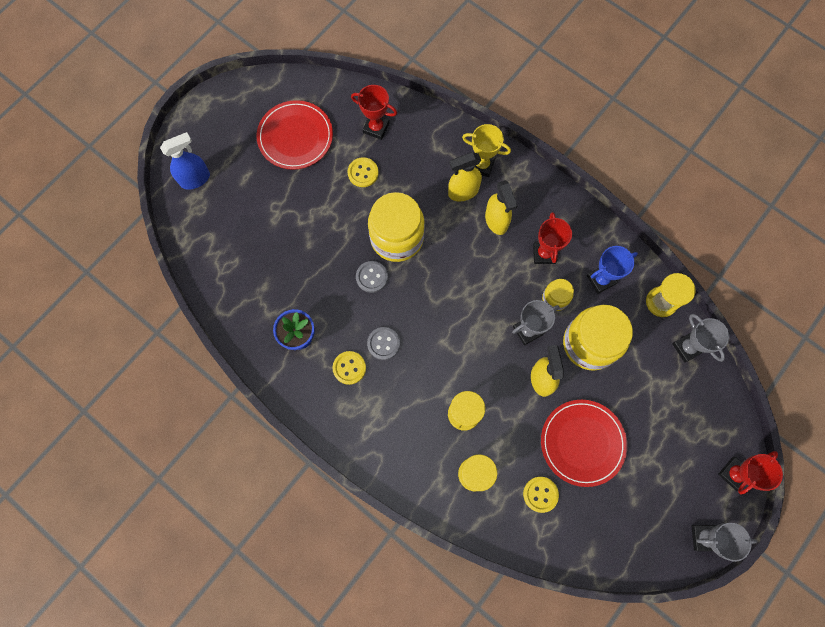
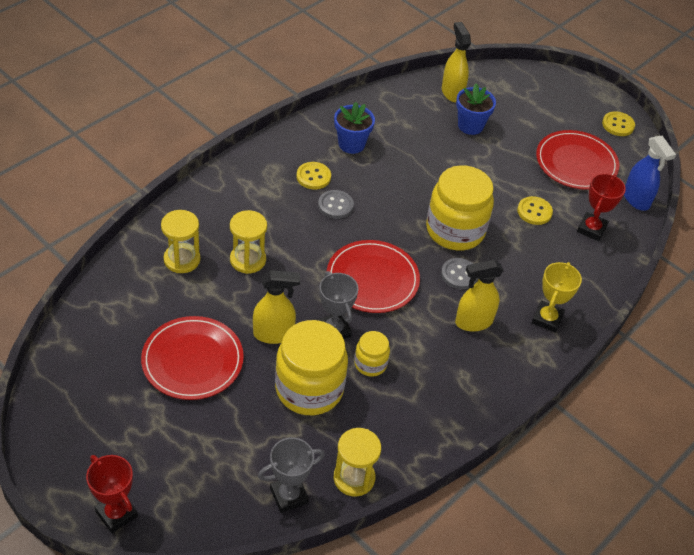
camera: 90 degrees right, 25 degrees down
(195, 179) = (524, 88): blue spray bottle -> blue spray bottle (636, 200)
(257, 228) = (470, 126): none -> blue flower pot
(372, 277) = (410, 205): grey button -> grey button (459, 274)
(463, 192) = (511, 296): yellow spray bottle -> yellow spray bottle (452, 92)
(466, 304) = (372, 279): none -> red plate
(540, 494) = (145, 312): yellow button -> yellow button (618, 125)
(544, 253) = (429, 362): red trophy -> none
(601, 280) = (390, 416): blue trophy -> none
(704, 537) = (51, 462): grey trophy -> none

